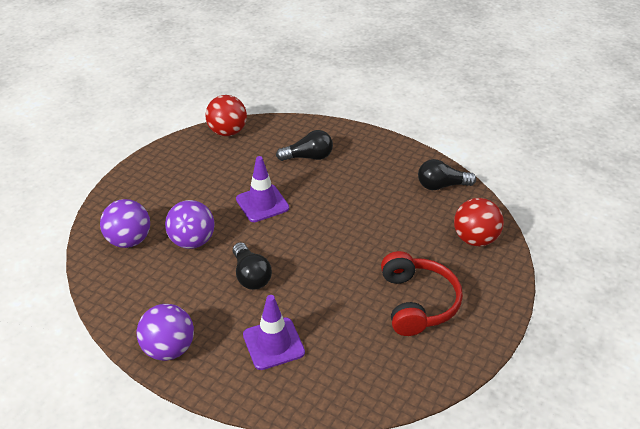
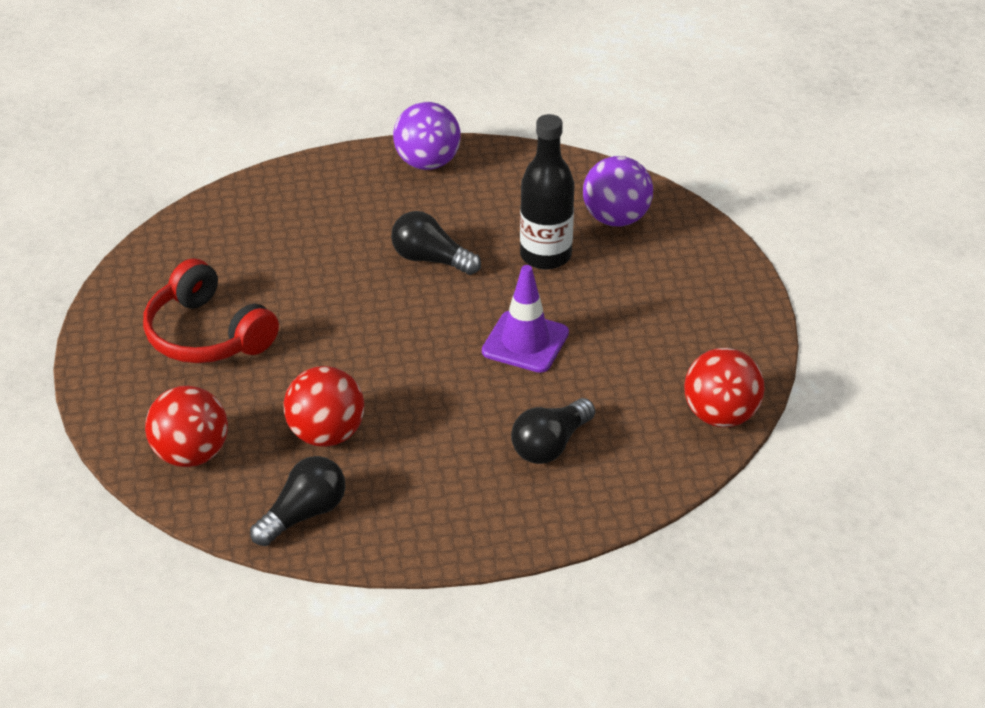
camera: 140 degrees right, 0 degrees up
(192, 241) = (545, 256): purple ball -> black bottle
(273, 343) = (329, 217): purple traffic cone -> none
(400, 213) = (326, 434): none -> red ball

